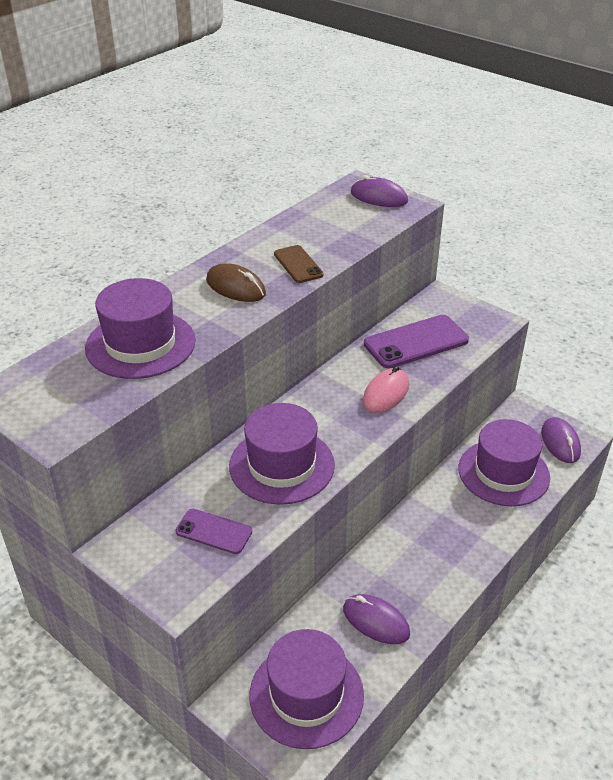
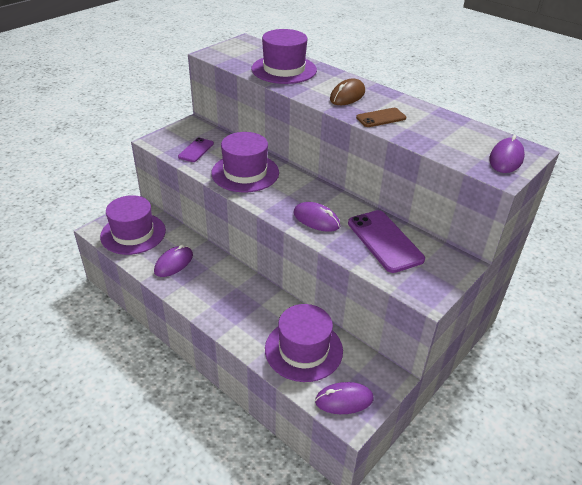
camera: 90 degrees right, 0 degrees up
(385, 393) = (316, 219): pink mouse -> purple mouse

